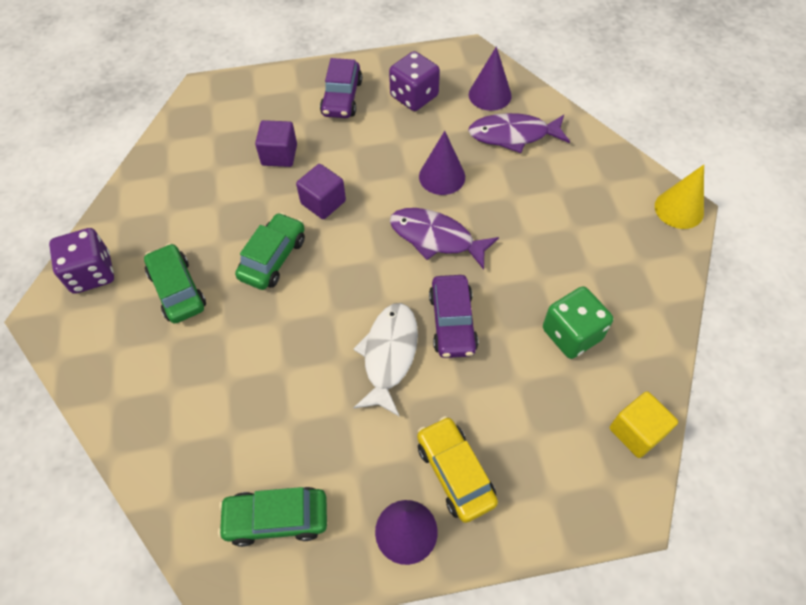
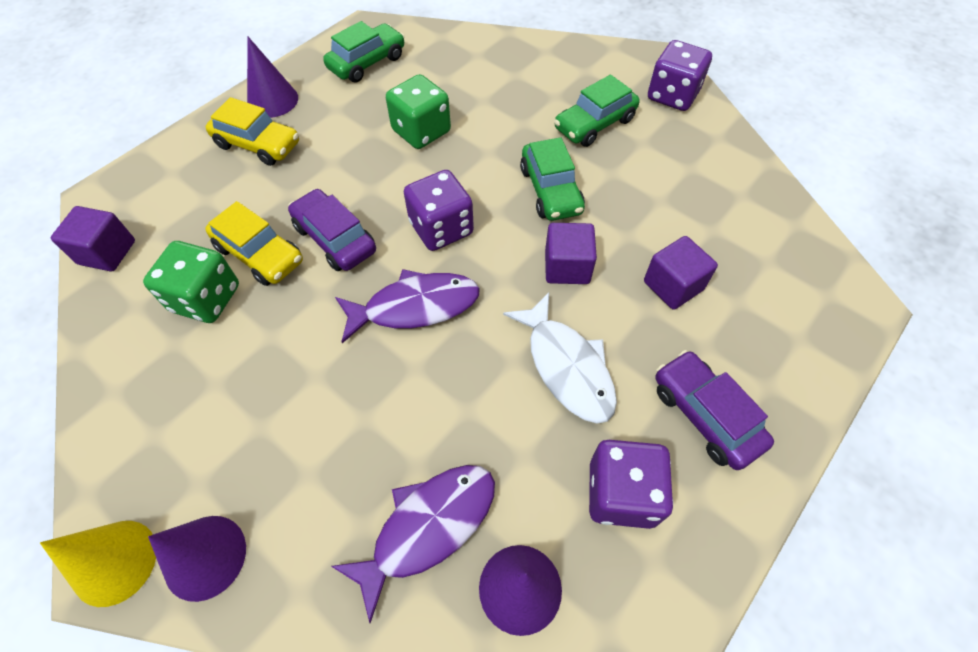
camera: 140 degrees right, 0 degrees up
(177, 290) = (594, 124): green car -> green car turned 120 degrees clockwise
(308, 381) = (421, 131): none -> green dice
(373, 280) = (441, 228): none -> purple dice
(389, 355) = (372, 183): white fish -> white fish (566, 366)
(442, 176) = (471, 387): purple cone -> purple cone (205, 557)
(515, 346) = (260, 254): none -> yellow car
(636, 432) = (107, 252): yellow cube -> purple cube

